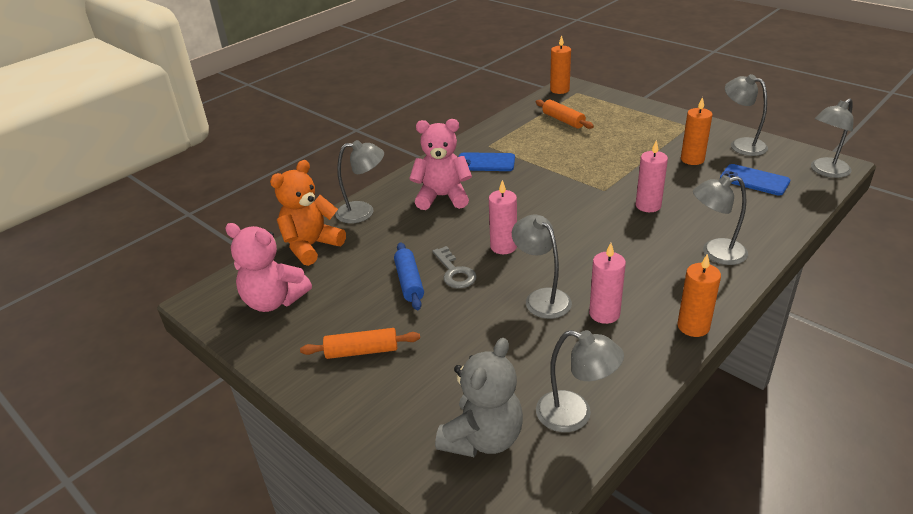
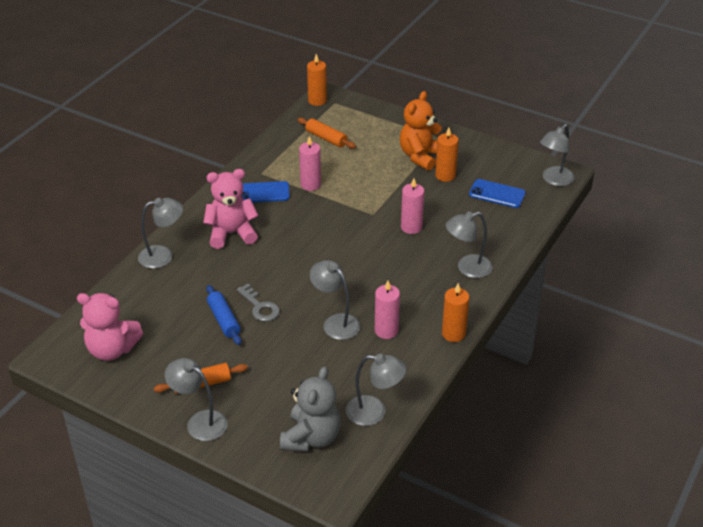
camera: 15 degrees left, 5 degrees up
(311, 246) = (126, 295): orange teddy bear -> orange teddy bear (421, 156)
(503, 246) = (296, 279): pink candle -> pink candle (310, 184)
(741, 145) = (486, 156): grey lamp -> grey lamp (200, 421)

